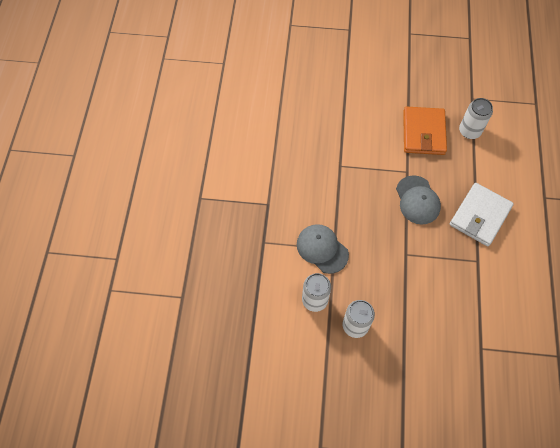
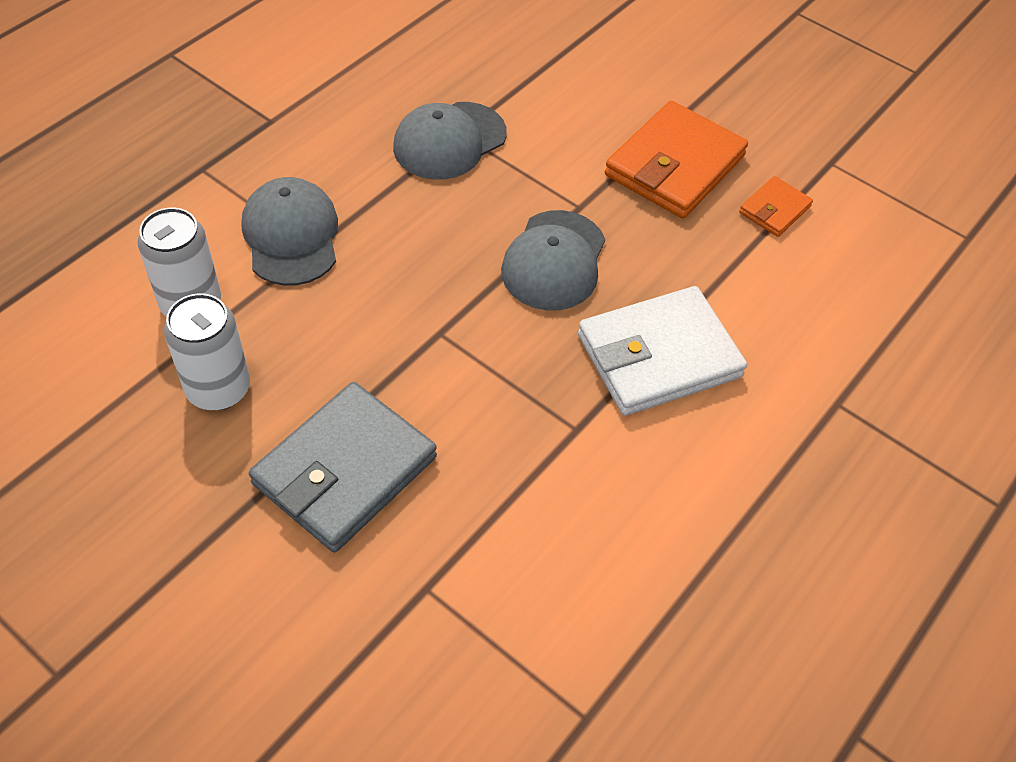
camera: 30 degrees right, 10 degrees down
(339, 172) = (449, 141): none -> grey cap
(422, 326) = (345, 471): none -> grey wallet
(469, 131) = (774, 210): white can -> orange wallet

